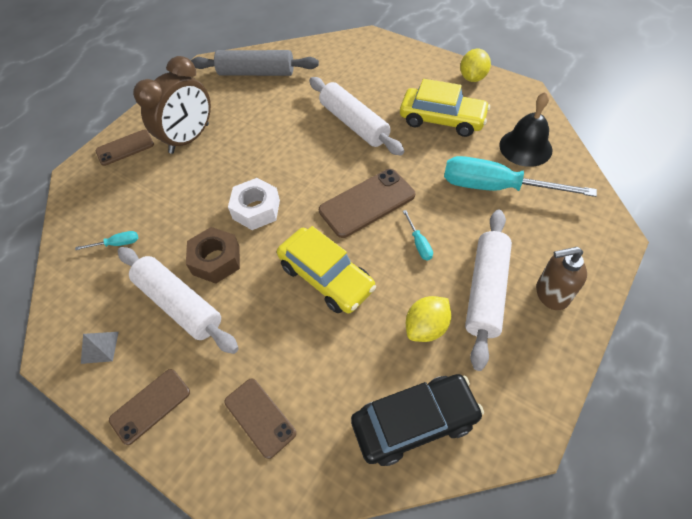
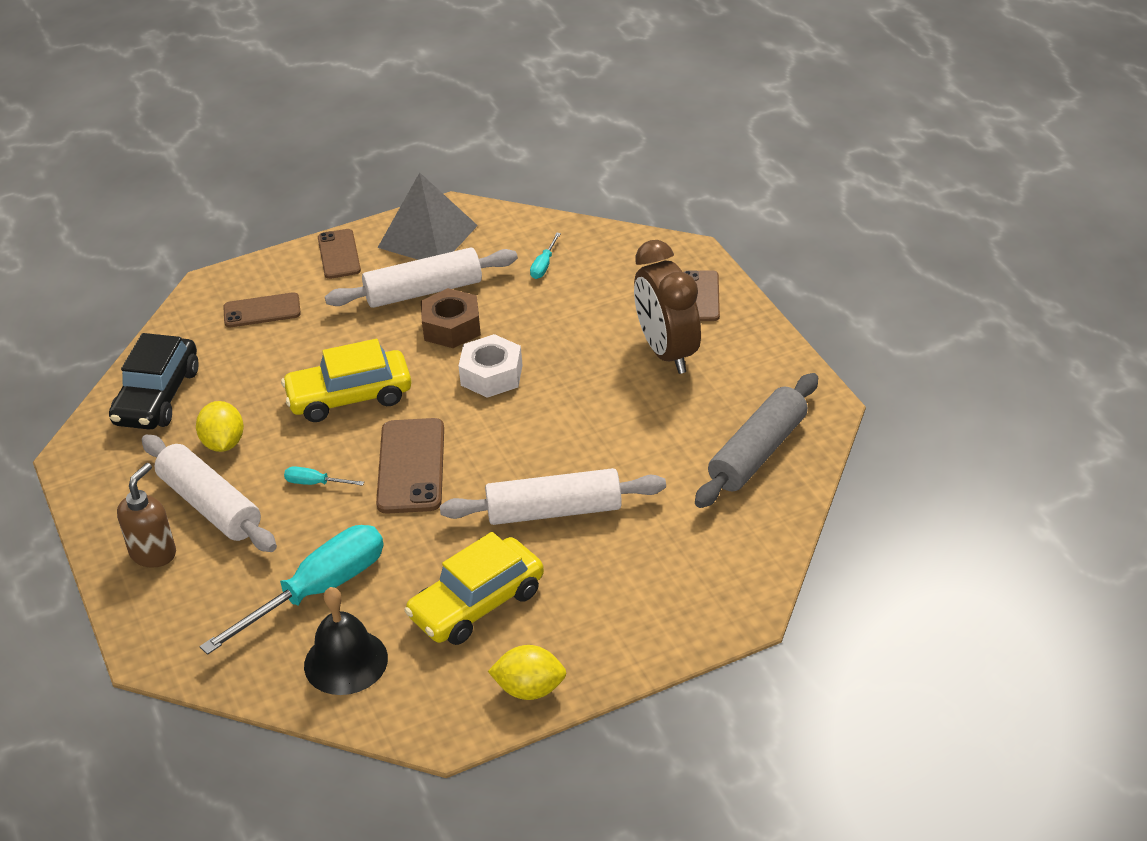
camera: 120 degrees right, 15 degrees down
(99, 347) = (427, 236): grey pyramid -> grey pyramid, size x2.25
(472, 78) = (529, 689): yellow lemon -> yellow lemon turned 45 degrees counterclockwise

